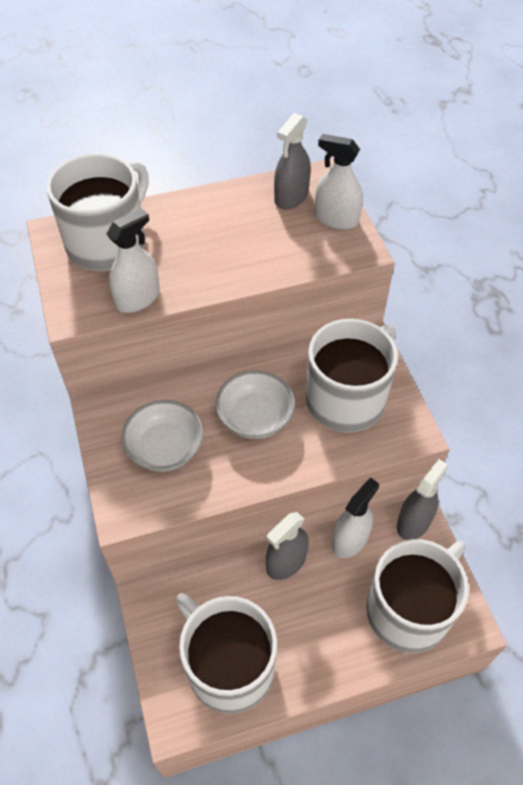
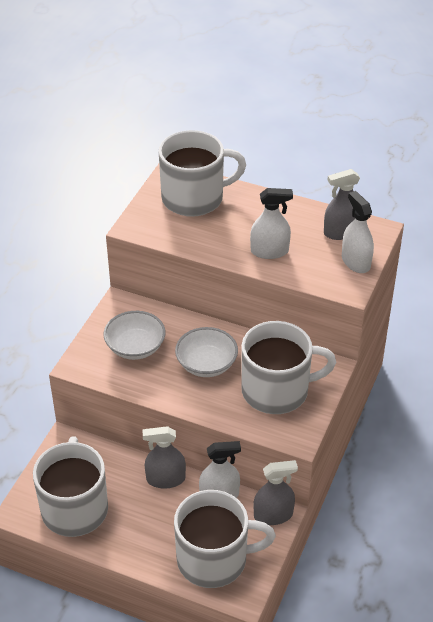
camera: 40 degrees right, 10 degrees down
(138, 298) = (178, 239): white spray bottle -> white spray bottle (269, 251)

